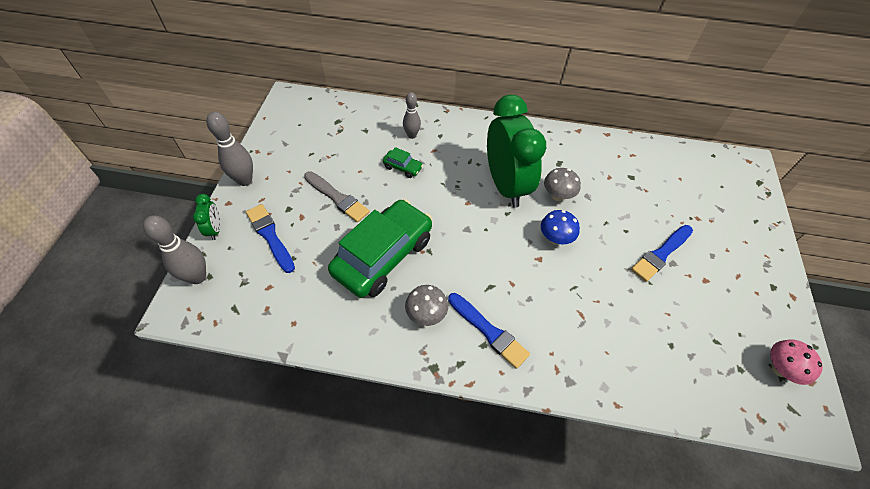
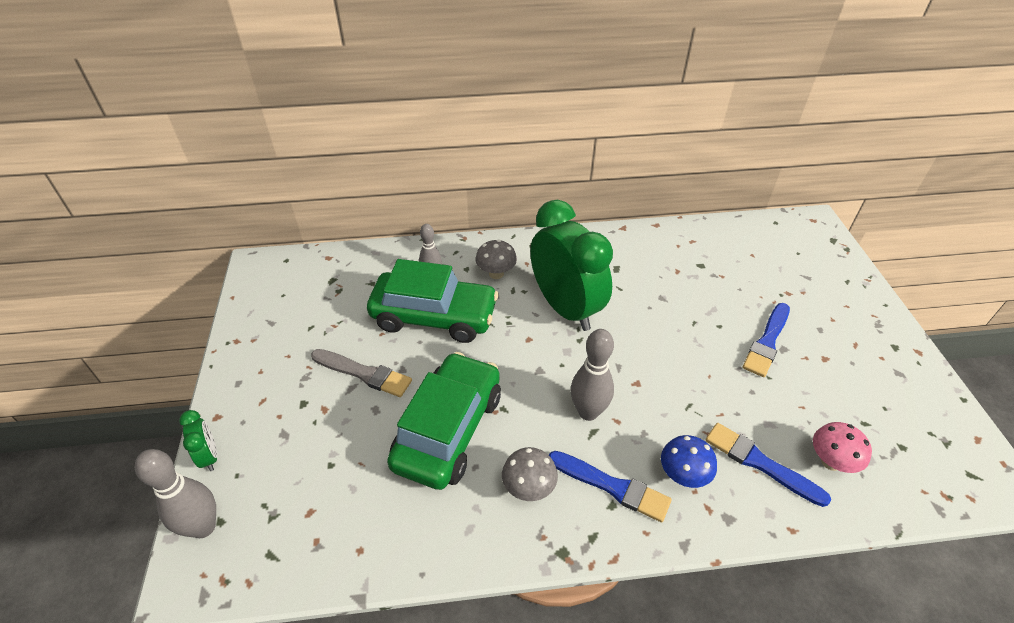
camera: 15 degrees left, 10 degrees down
(245, 180) = (231, 382): grey bowling pin -> grey bowling pin (588, 412)
(270, 236) = (290, 445): blue brush -> blue brush (760, 463)
(402, 167) = (434, 316): green car -> green car, size x2.46
(555, 238) = (645, 355): blue mushroom -> blue mushroom (683, 475)
(557, 196) = (629, 305): grey mushroom -> grey mushroom (496, 273)
(779, 369) = (940, 434): pink mushroom -> pink mushroom (831, 462)

